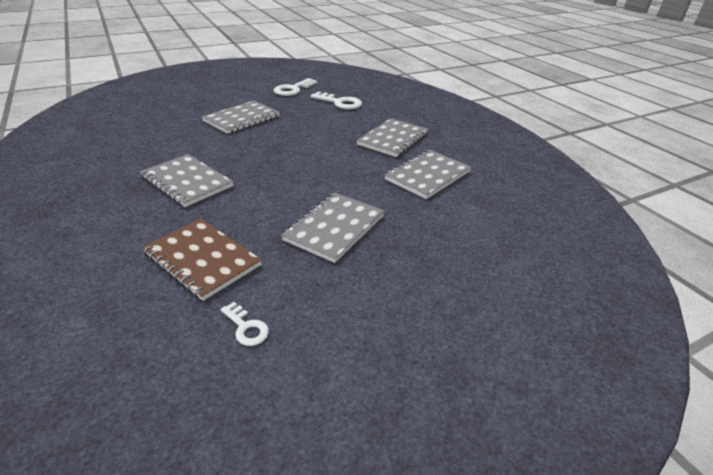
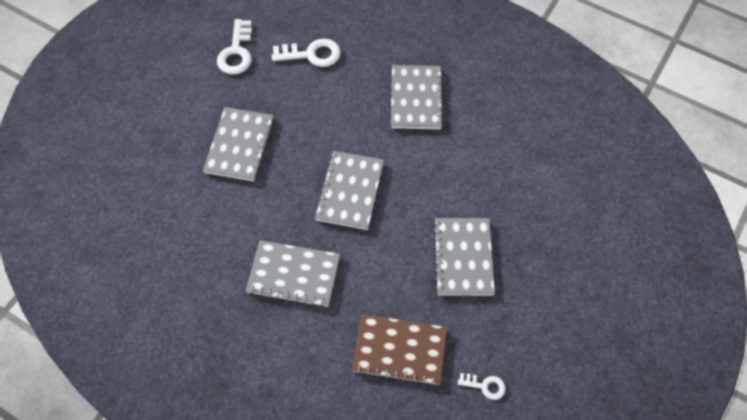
camera: 30 degrees left, 25 degrees up
(427, 175) = (485, 143): grey notebook -> grey notebook (350, 191)

